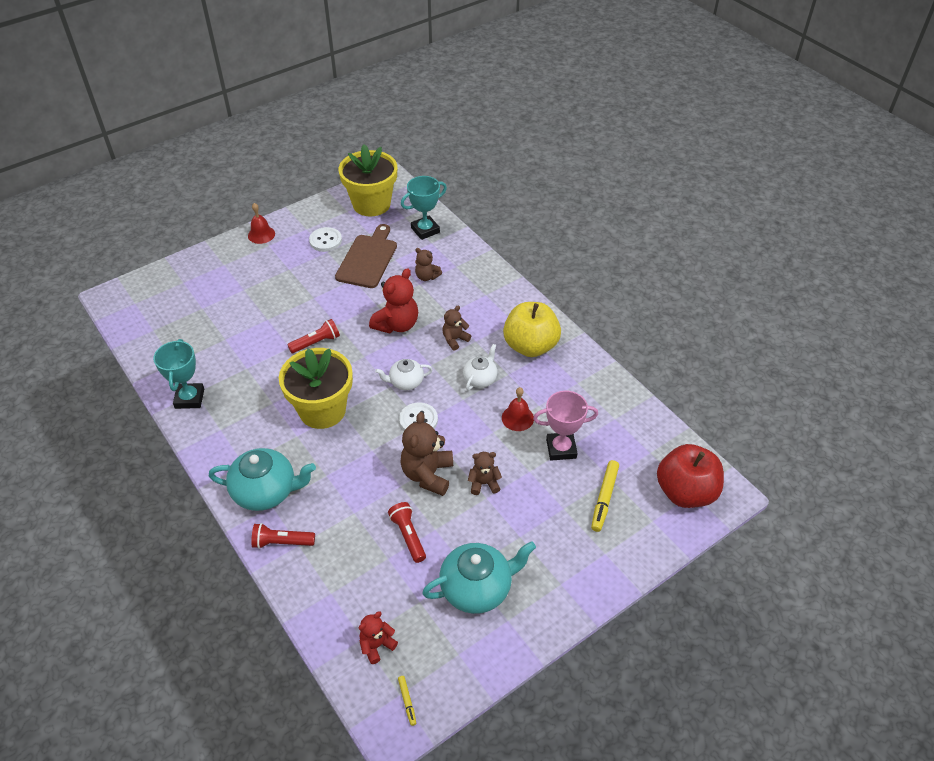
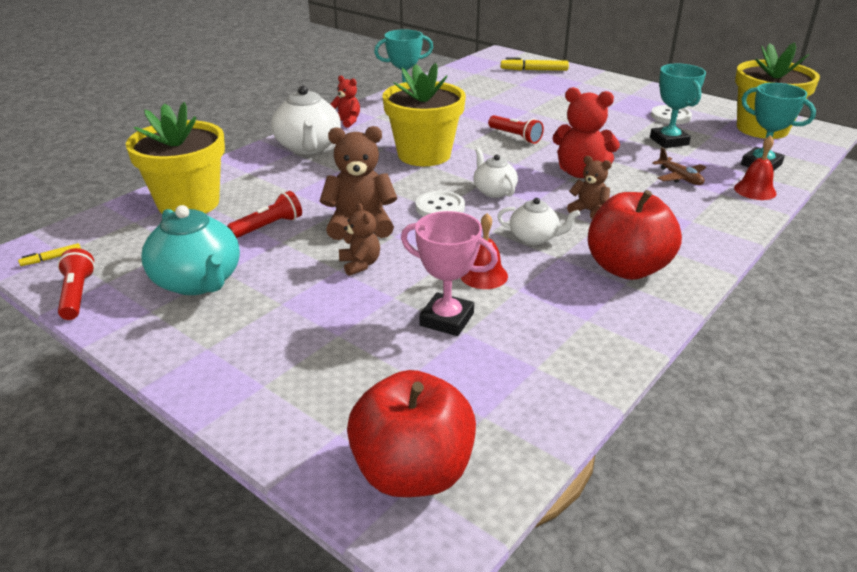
camera: 75 degrees right, 15 degrees down
(261, 234) = (642, 88): red bell -> red bell (755, 190)
(266, 491) = (308, 147): turquoise teapot -> white teapot
(282, 542) = (249, 164): red flashlight -> red flashlight (77, 295)
(344, 594) = (189, 203): none -> yellow flower pot
(368, 259) = (669, 141): brown cutting board -> turquoise trophy
(377, 645) = (124, 230): red teddy bear -> red teddy bear (347, 121)
(427, 276) = (679, 178): brown teddy bear -> brown plane
(530, 346) = (627, 268): yellow apple -> red apple
(561, 449) = (446, 319): pink trophy -> pink trophy turned 45 degrees counterclockwise
(604, 498) = (368, 373): yellow marker -> yellow marker (534, 70)

